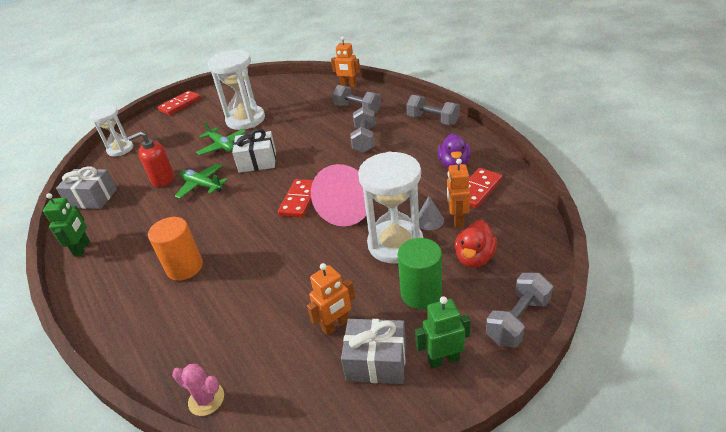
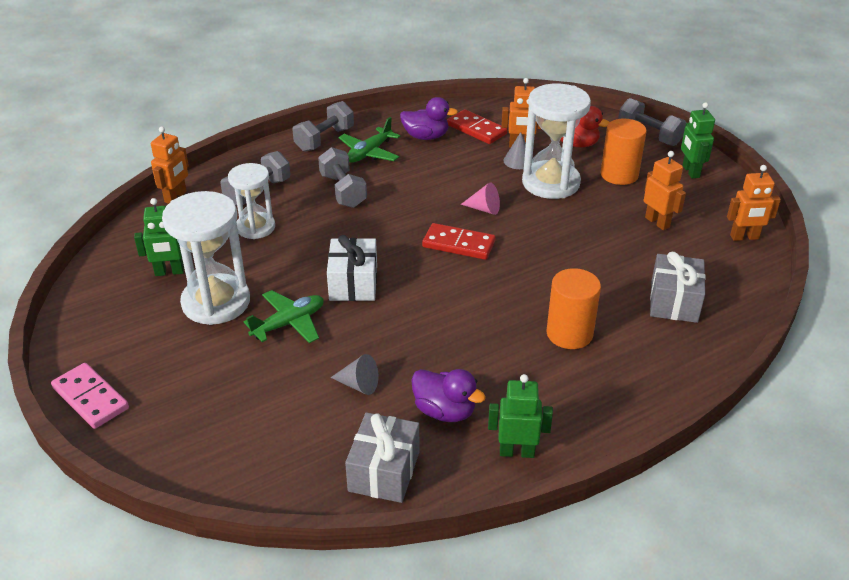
camera: 90 degrees left, 0 degrees up
(120, 149) = (226, 465): white hourglass -> white hourglass (255, 227)
(128, 214) = (444, 411): none -> purple duck
(163, 179) = (359, 385): red soap dispenser -> grey cone
(180, 104) = (91, 398): red domino -> pink domino
(202, 185) = (394, 336): green plane -> green plane (369, 153)
(206, 399) = (748, 297): pink cactus -> none
(274, 100) = (169, 272): none -> green robot
(311, 406) = (744, 237): none -> orange robot
(348, 208) = (484, 209): pink cone -> pink cone, size x0.45
(364, 139) = (343, 191): grey dumbbell -> grey dumbbell turned 60 degrees clockwise
(376, 362) = (696, 203): grey gift -> grey gift (674, 302)
(421, 293) = (619, 175): green cylinder -> orange cylinder

